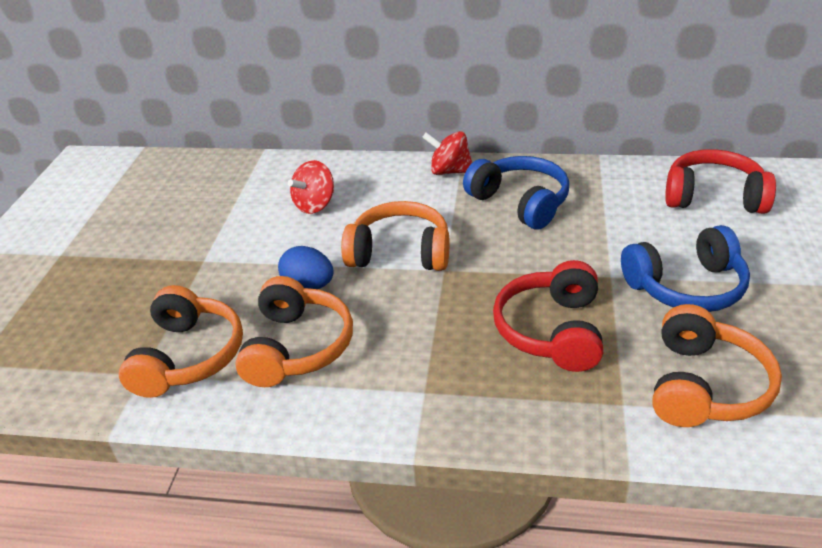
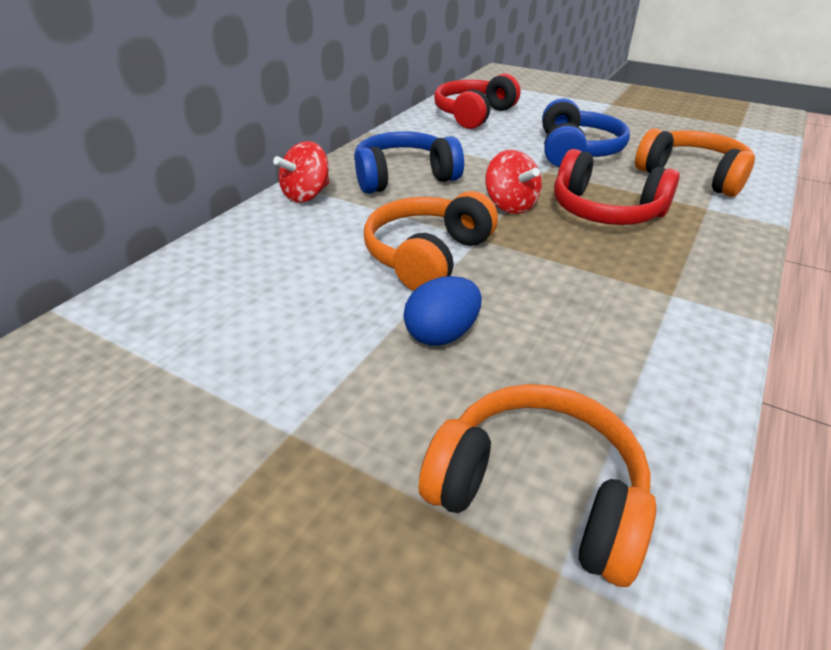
camera: 70 degrees left, 0 degrees up
(297, 347) = (563, 369): orange headphones -> none
(315, 205) = (264, 293): red spinning top -> red spinning top (510, 205)

